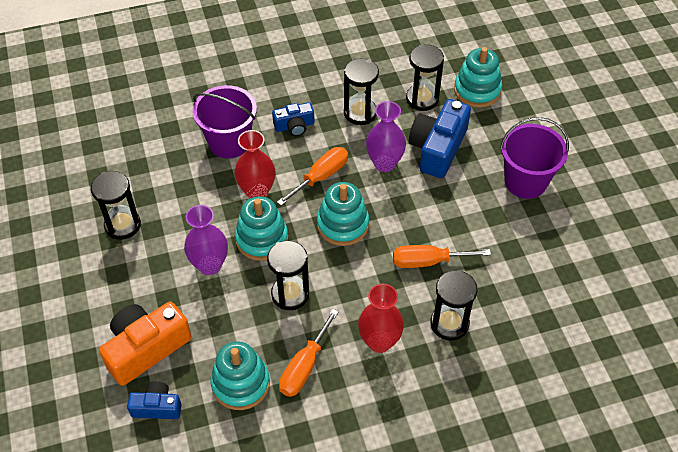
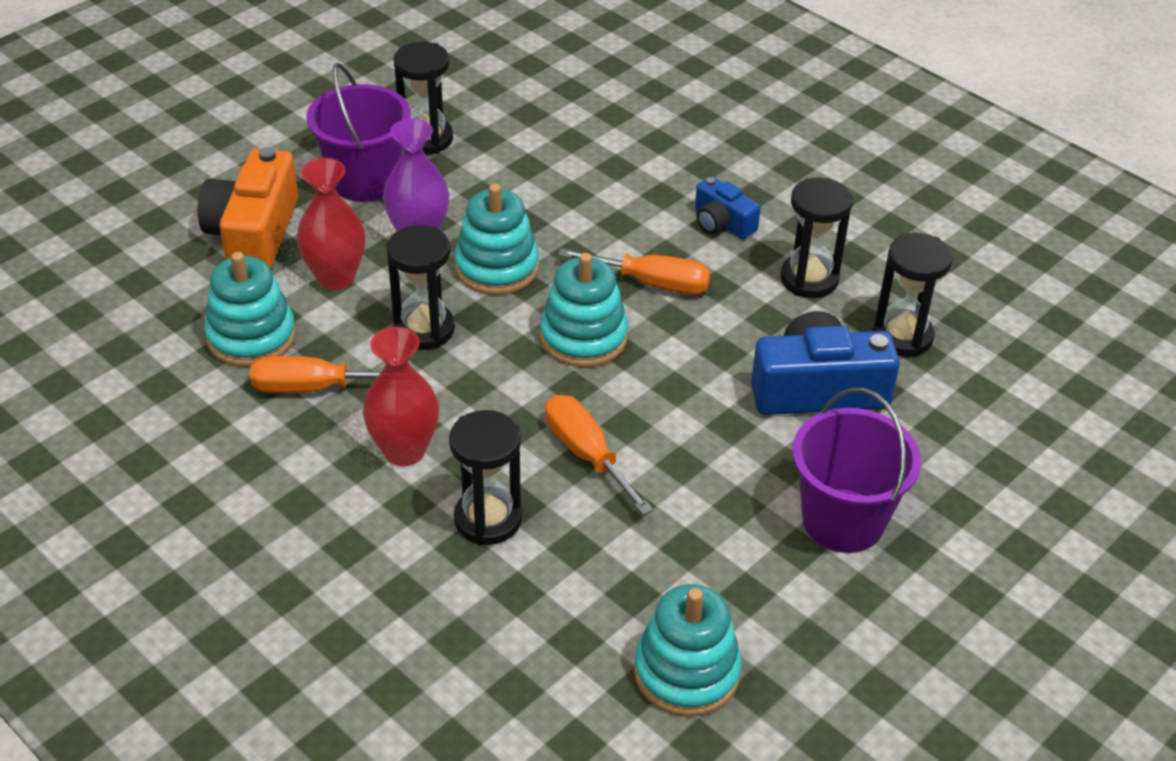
camera: 60 degrees right, 10 degrees down
(146, 348) = (254, 233): orange camera -> orange camera turned 105 degrees counterclockwise
(157, 407) = (174, 276): blue camera -> none
(229, 142) = (637, 174): purple bucket -> purple bucket (365, 180)
(257, 192) = (574, 232): red vase -> red vase (336, 278)
(384, 163) = (735, 340): purple vase -> none
(477, 90) = (985, 394): turquoise stacking toy -> turquoise stacking toy (686, 672)

